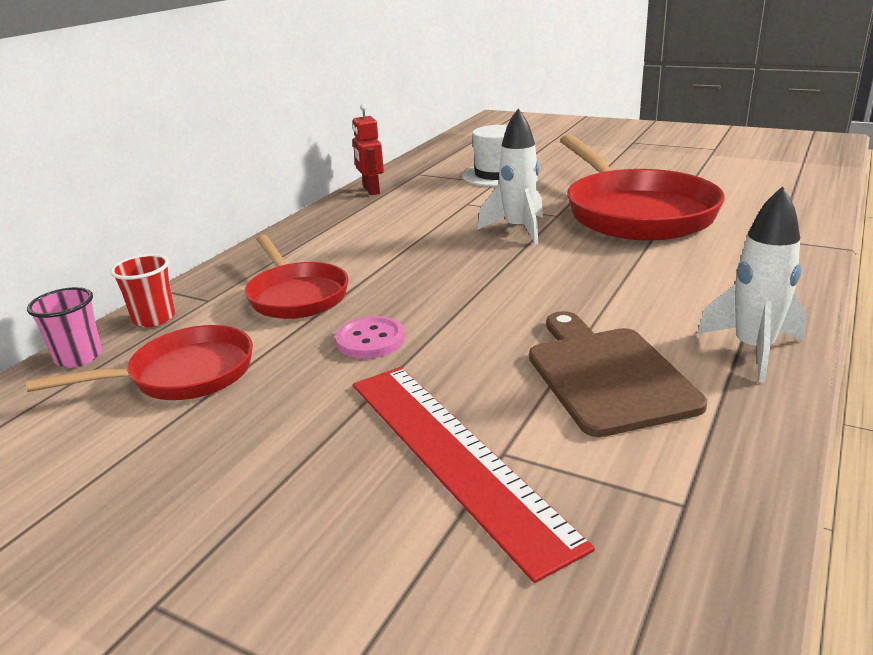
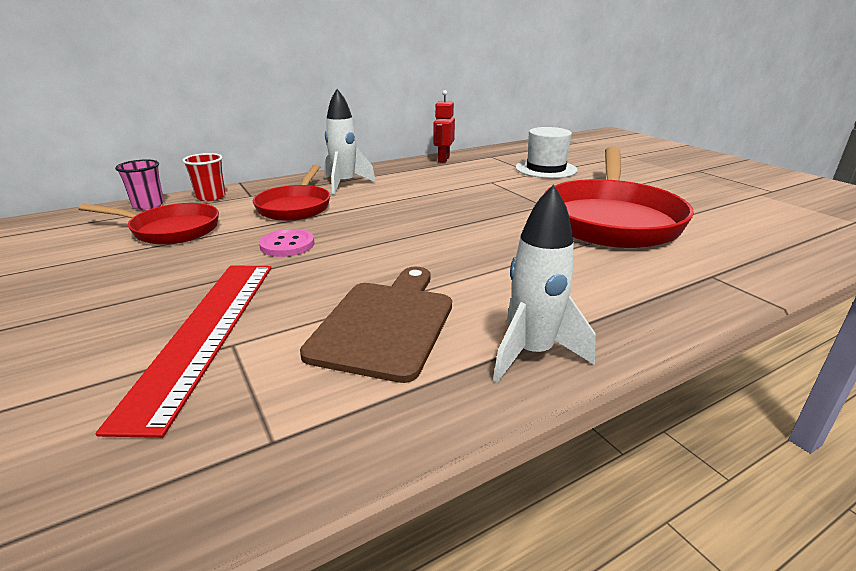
camera: 30 degrees right, 0 degrees up
(518, 230) = (497, 207): white rocket -> white rocket (344, 184)

